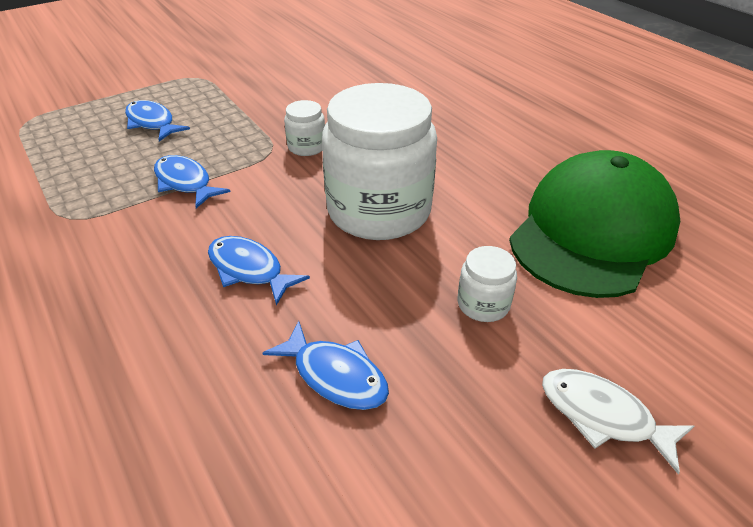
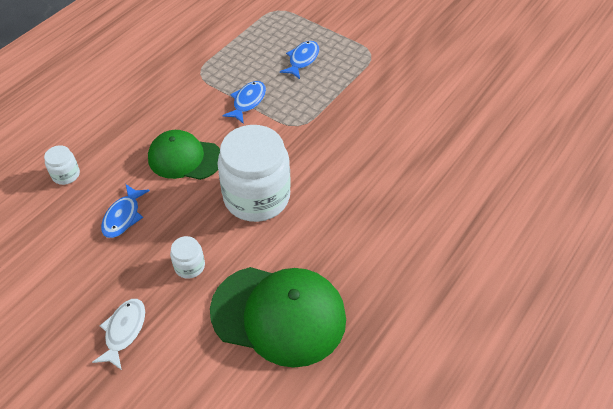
camera: 70 degrees right, 10 degrees up
(249, 270) = (184, 158): blue fish -> green cap
(307, 147) = (311, 140): white jar -> white jar (66, 175)

